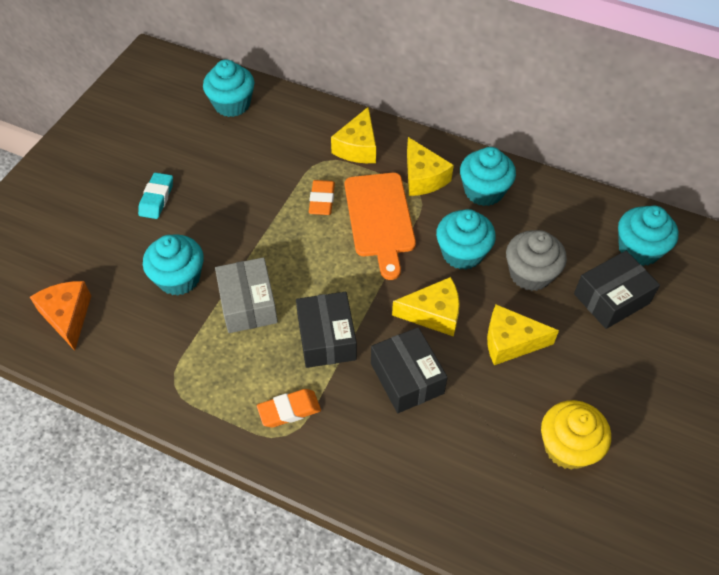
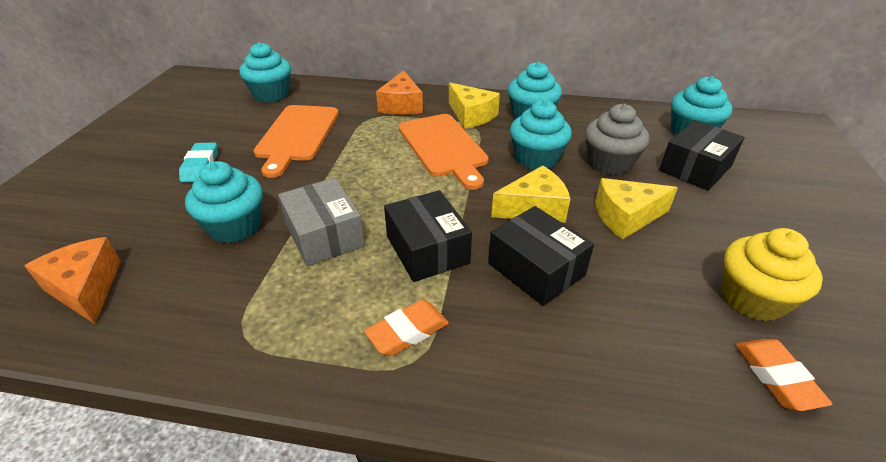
camera: 15 degrees left, 15 degrees down
(247, 173) = (297, 135): none -> orange cutting board
(322, 200) = (380, 143): orange eraser -> orange eraser (776, 377)
(358, 147) = (401, 105): yellow cheese -> orange cheese

